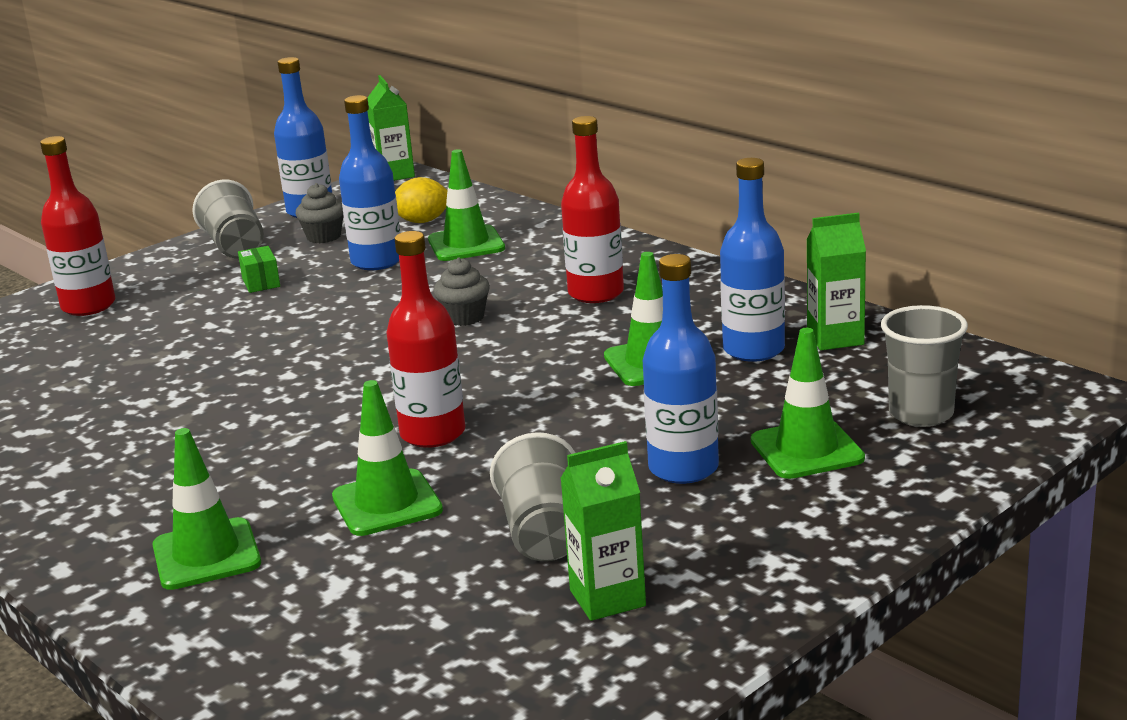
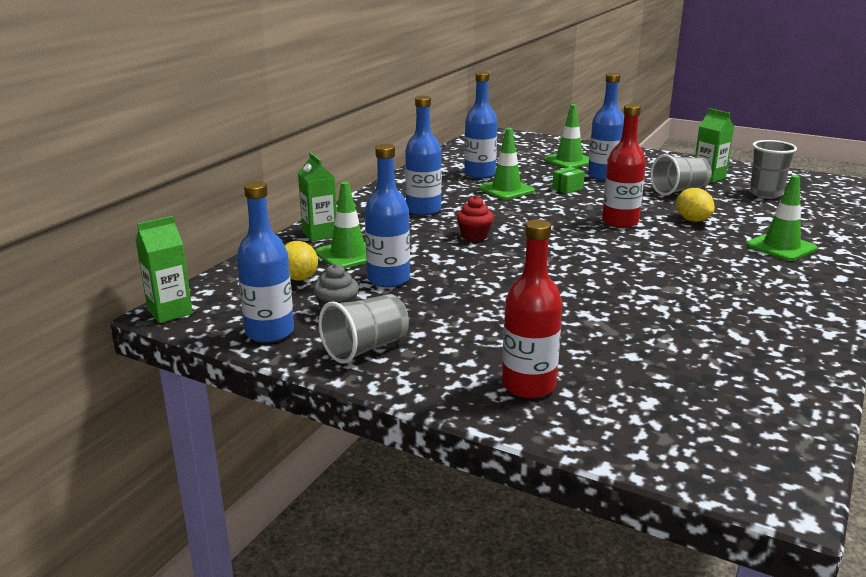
camera: 110 degrees left, 0 degrees up
(261, 282) = (444, 315): green box -> green box (567, 189)
(387, 503) = (692, 220): green traffic cone -> yellow lemon
(464, 317) = (474, 236): grey cupcake -> red cupcake
(596, 293) = (423, 210): red bottle -> blue bottle
(835, 338) = (458, 163): green carton -> green carton (320, 234)
(921, 414) = (524, 148): grey cup -> grey cup (765, 194)

